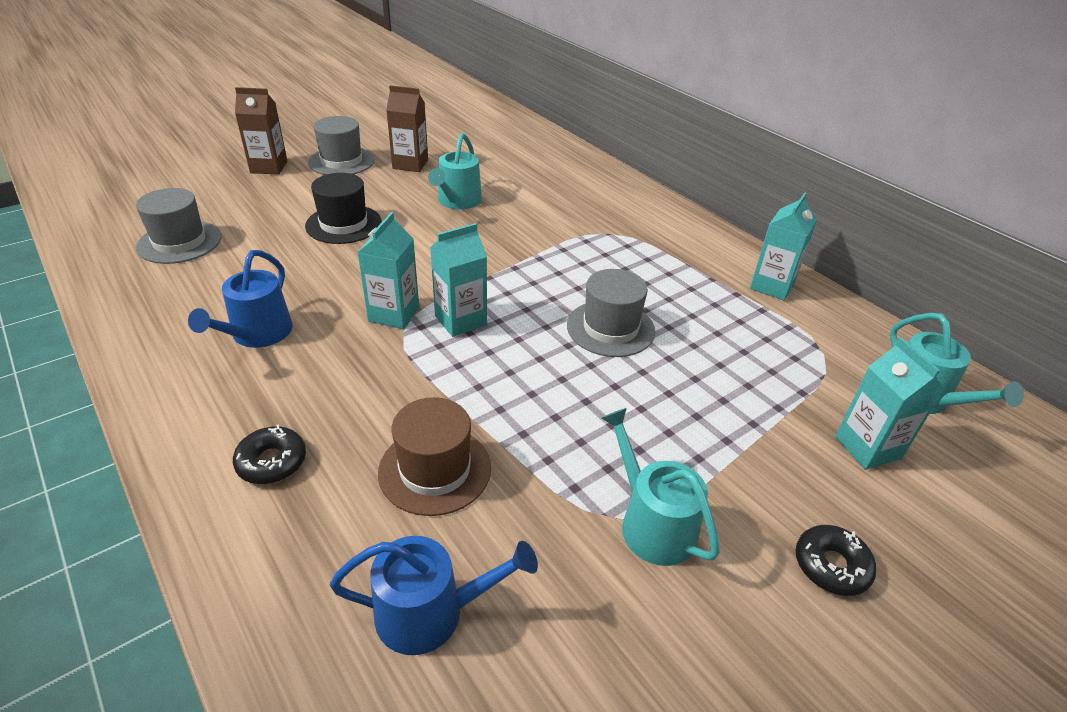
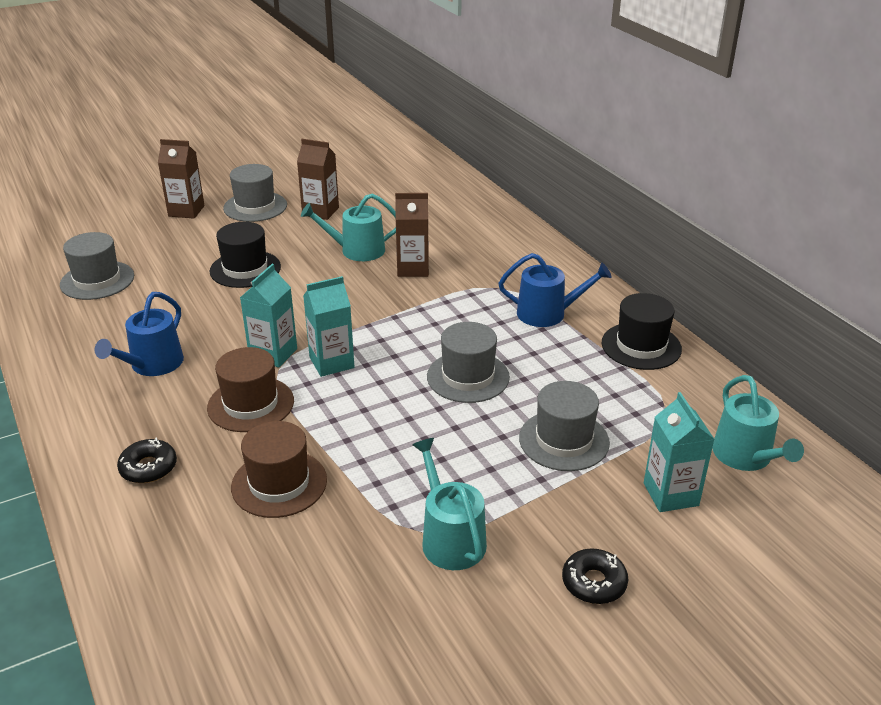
camera: 10 degrees right, 5 degrees down
(380, 374) = (251, 404): none -> brown hat
(430, 613) = (251, 585): blue watering can -> blue watering can (547, 314)
(457, 201) = (357, 250): turquoise watering can -> turquoise watering can turned 60 degrees clockwise
(519, 217) = (413, 268): none -> brown carton
(734, 393) = (564, 440): none -> grey hat
(772, 286) = (641, 346): turquoise carton -> black hat

